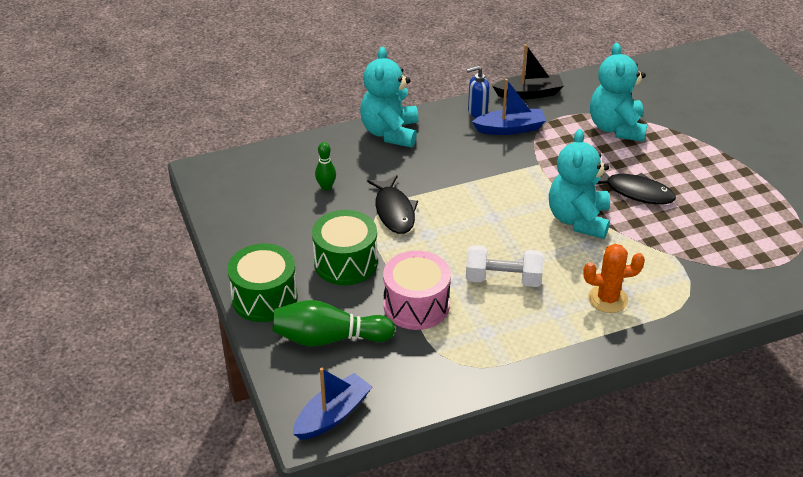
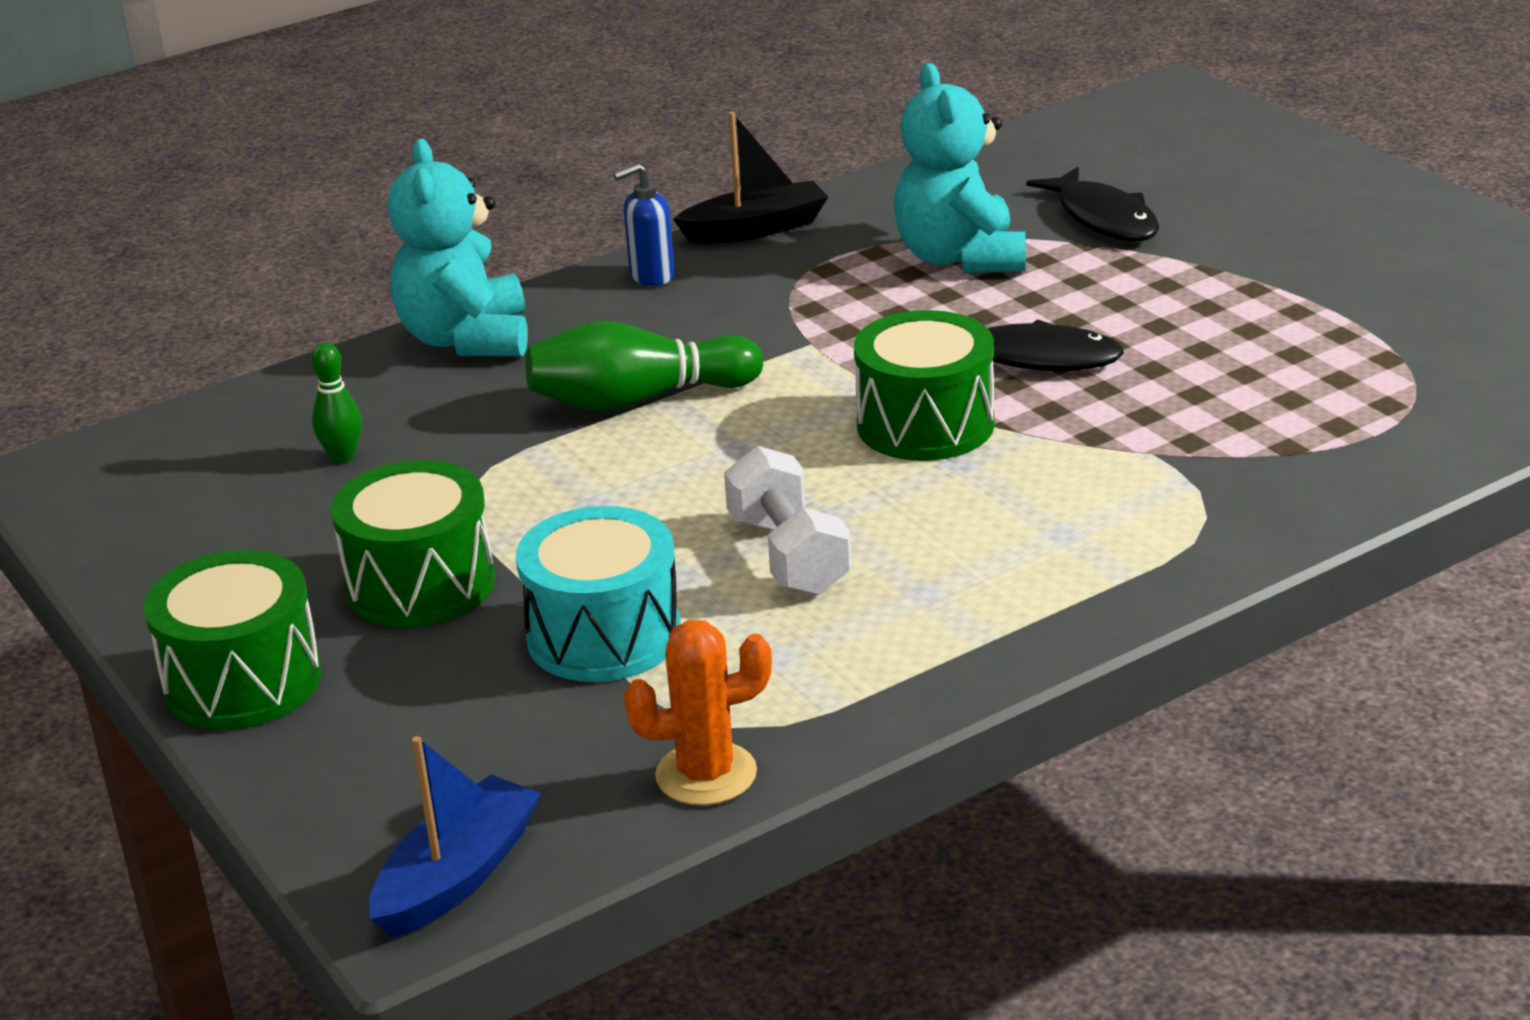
camera: 10 degrees left, 10 degrees down
(328, 338) = (413, 731): green bowling pin -> green bowling pin (637, 400)
(394, 211) = (510, 474): black fish -> black fish (1103, 218)
(416, 305) = (604, 635): pink drum -> turquoise drum
(503, 279) = (789, 555): white dumbbell -> white dumbbell turned 75 degrees clockwise
(510, 128) = (731, 293): blue boat -> none
(578, 220) = (925, 424): turquoise teddy bear -> green drum
(608, 299) = (1031, 552): orange cactus -> orange cactus (706, 774)

